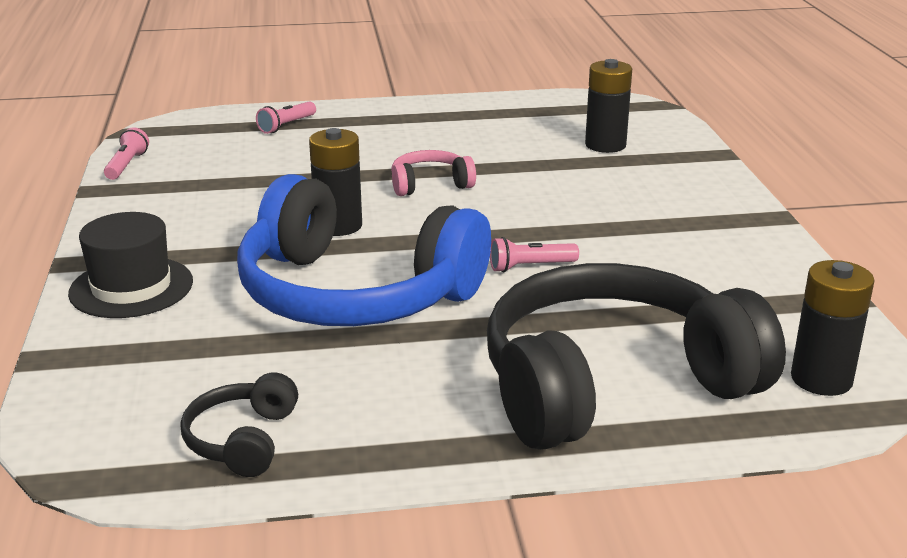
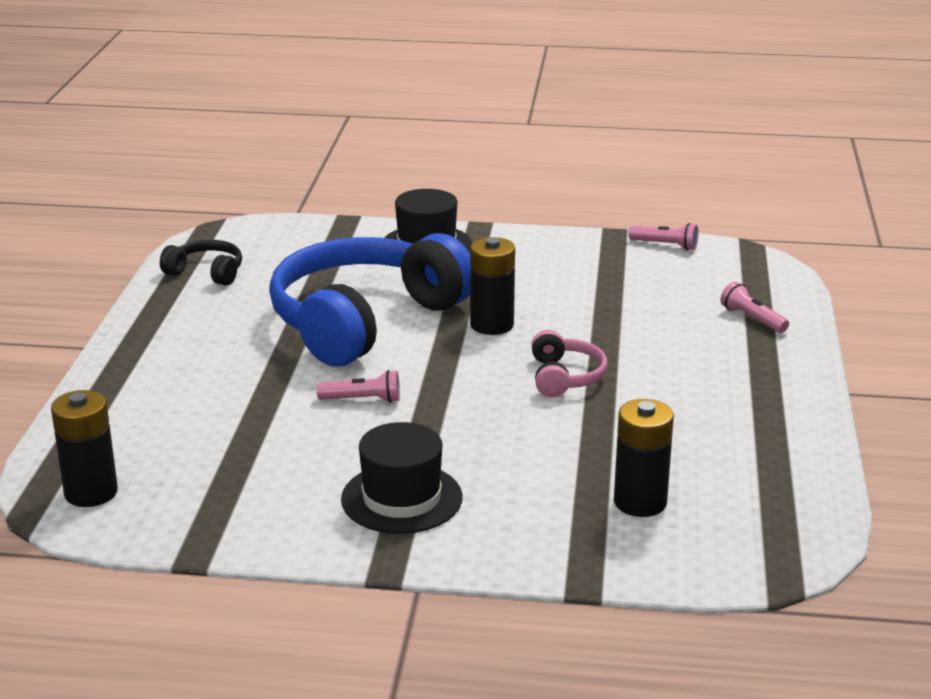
camera: 105 degrees right, 0 degrees up
(530, 266) = (362, 400): pink flashlight -> pink flashlight turned 90 degrees clockwise
(613, 385) = (160, 400): black headphones -> none
(679, 225) = (401, 498): none -> black hat

